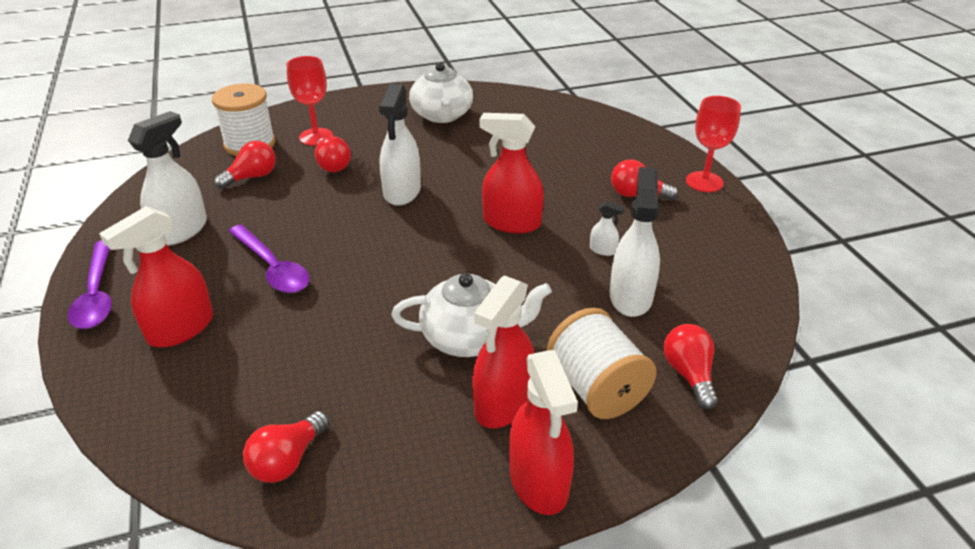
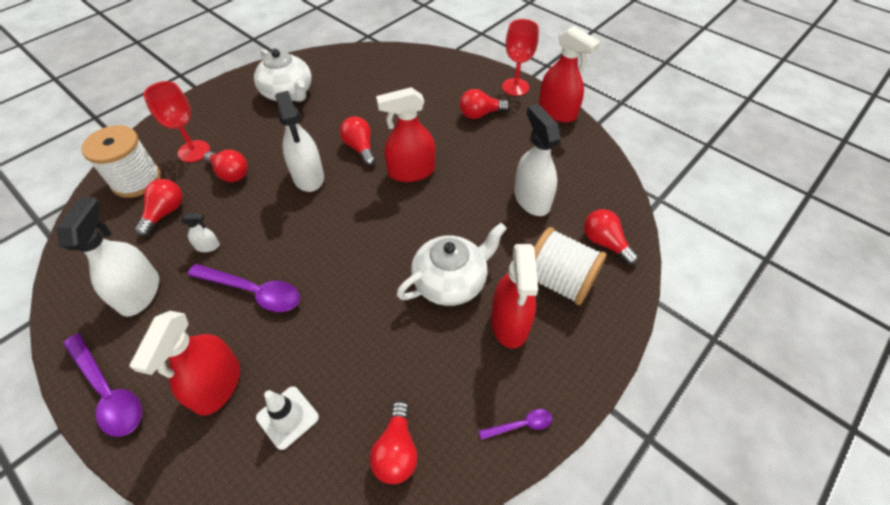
camera: 30 degrees left, 15 degrees up
(216, 382) = (287, 417): none -> white traffic cone
(432, 503) = (520, 425): none -> purple spoon
(475, 184) = (360, 148): none -> red light bulb
(539, 481) = (573, 369): red spray bottle -> red spray bottle (557, 112)
(603, 250) = (489, 169): white spray bottle -> white spray bottle (208, 246)

